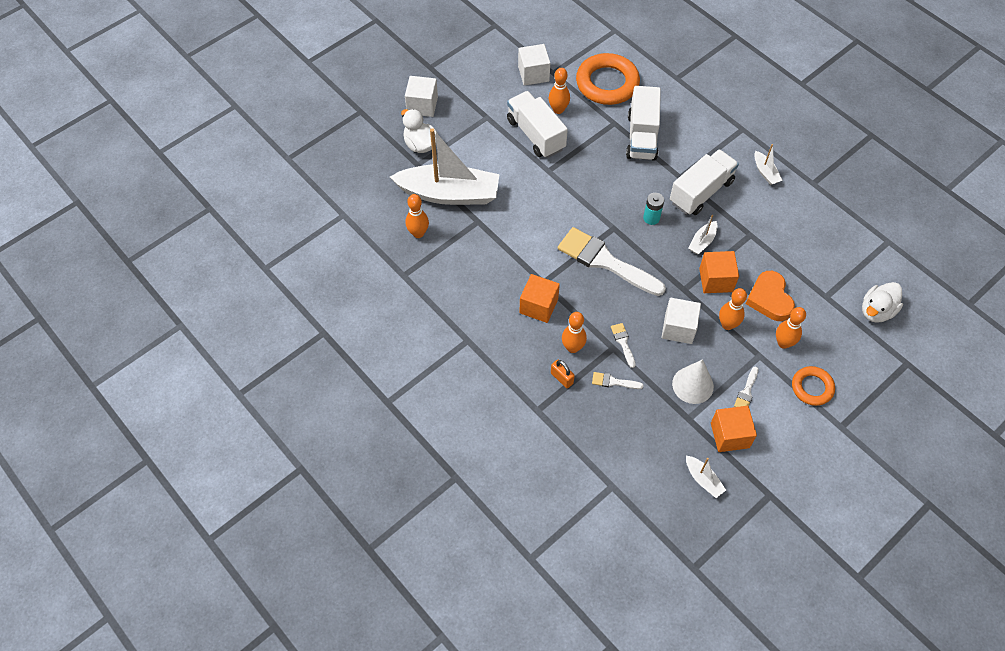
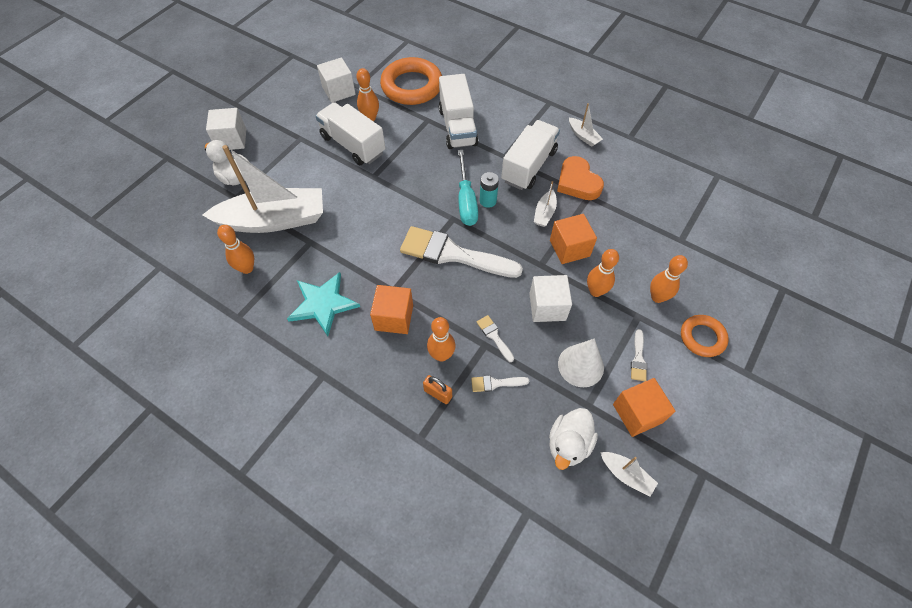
camera: 15 degrees left, 0 degrees up
(479, 280) = (323, 304): none -> turquoise star
(630, 213) = (466, 200): none -> turquoise screwdriver
(769, 299) = (628, 255): orange heart -> orange heart (577, 182)
(876, 311) = (733, 243): white duck -> white duck (568, 444)

